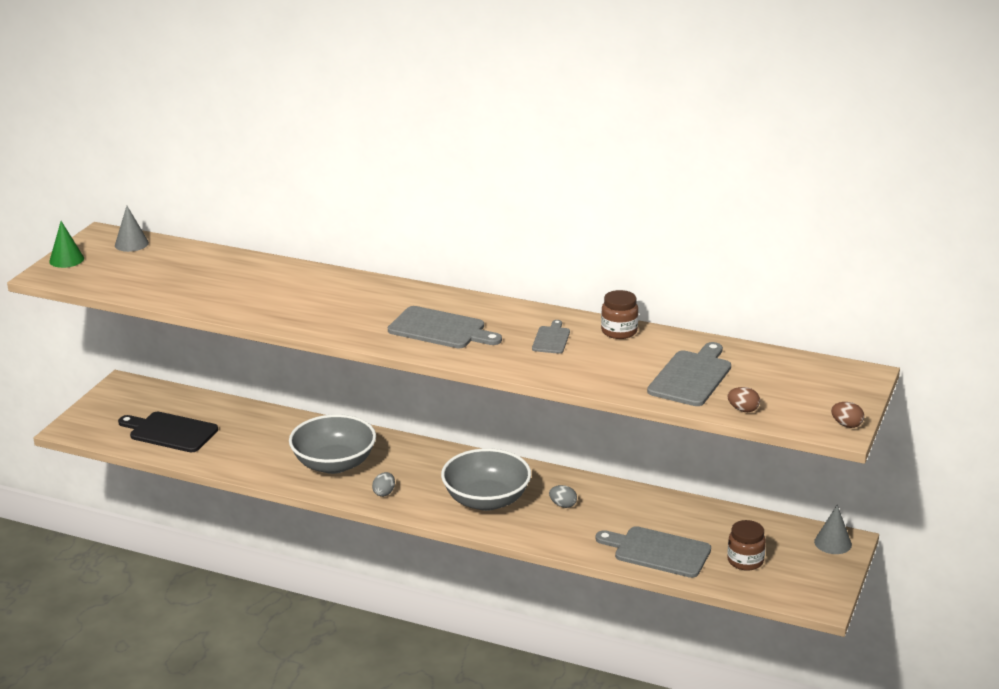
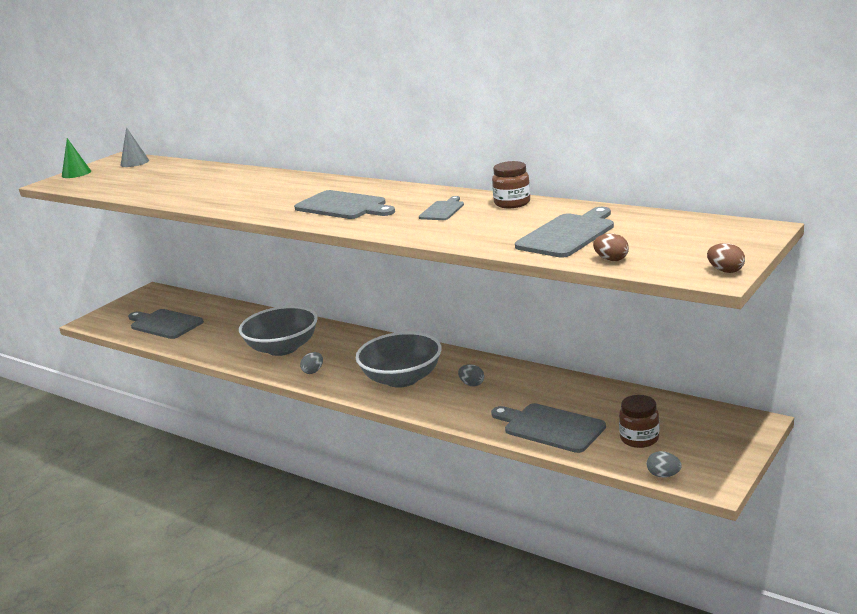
camera: 15 degrees right, 5 degrees down
(170, 432) = (164, 324): black cutting board -> grey cutting board
(776, 597) = (663, 475): none -> grey egg
(833, 543) = (739, 424): grey cone -> none

